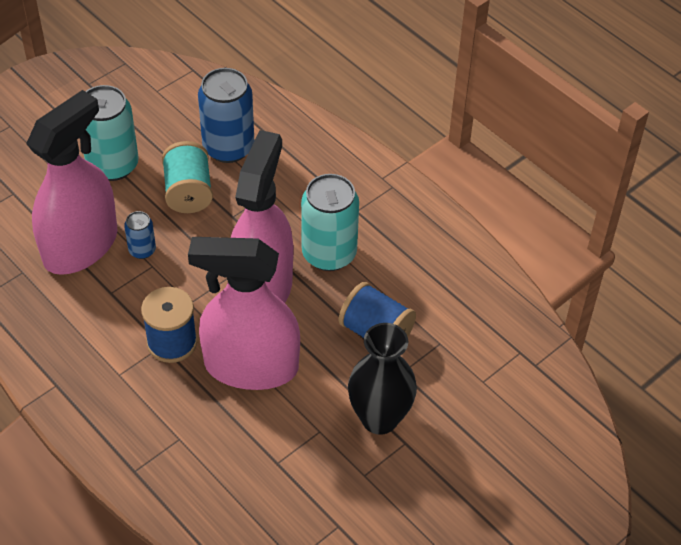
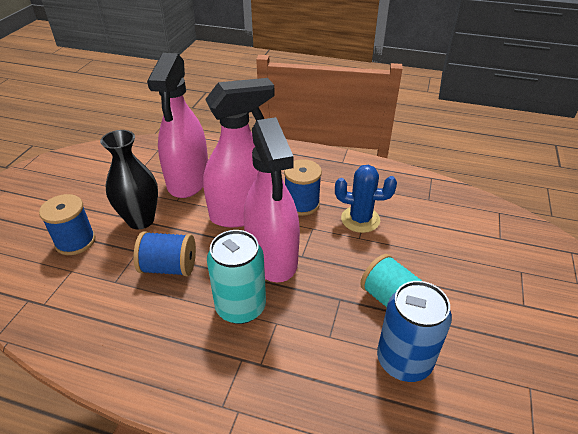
camera: 150 degrees right, 10 degrees down
(80, 246) = (416, 227): pink spray bottle -> pink spray bottle (188, 180)
(113, 165) = (469, 292): turquoise can -> none
(127, 286) = (360, 219): none -> blue cactus
(142, 250) = (376, 244): blue can -> none
(469, 424) = (75, 241): none -> blue spool

